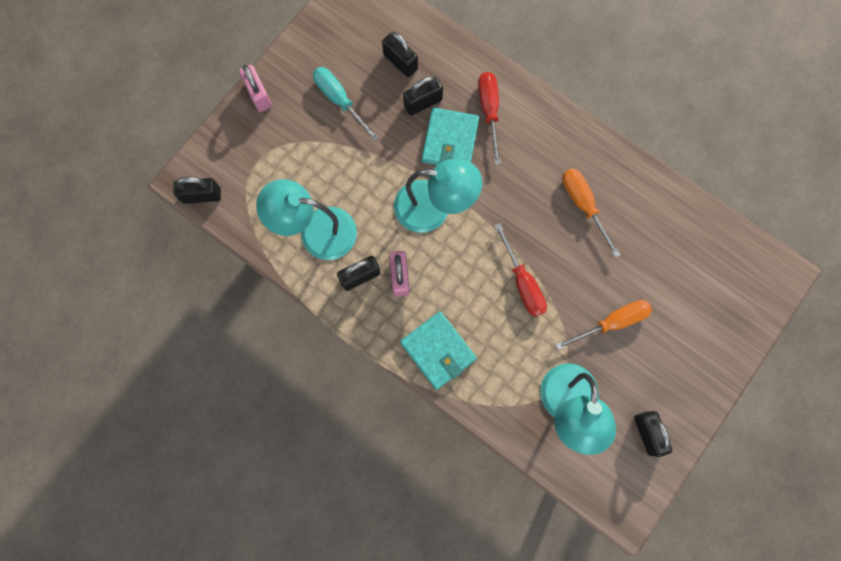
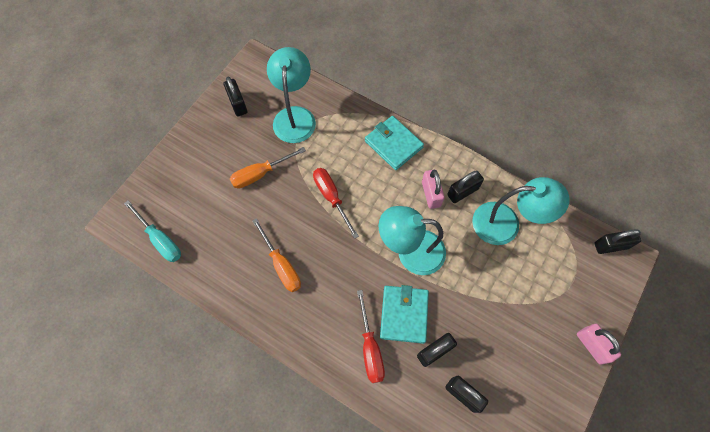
camera: 175 degrees right, 10 degrees down
(340, 101) = (513, 346): turquoise screwdriver -> turquoise screwdriver (160, 239)

